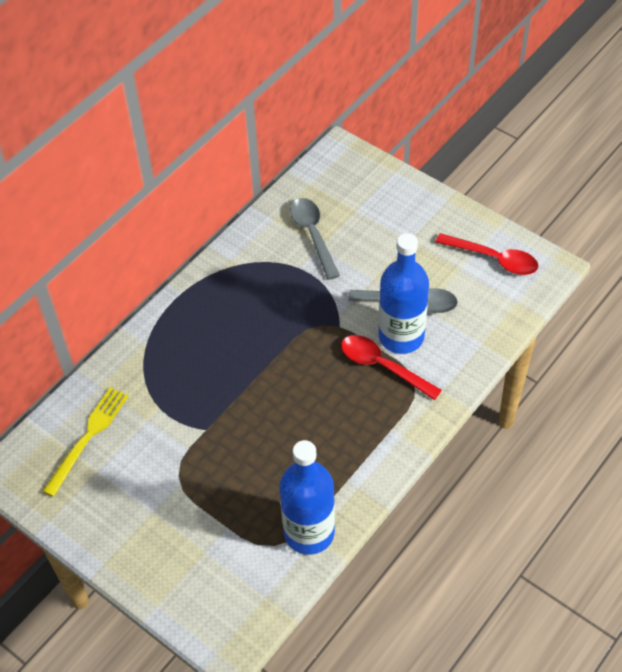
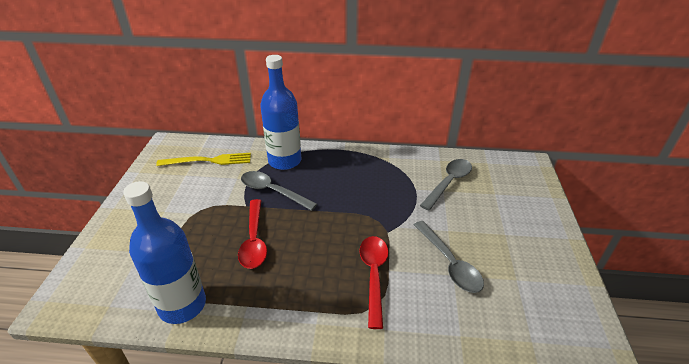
camera: 55 degrees right, 15 degrees down
(202, 395) = (273, 191): none -> grey spoon
(401, 336) = (412, 273): blue bottle -> blue bottle (285, 161)
(493, 259) = (553, 298): red spoon -> red spoon (254, 240)

